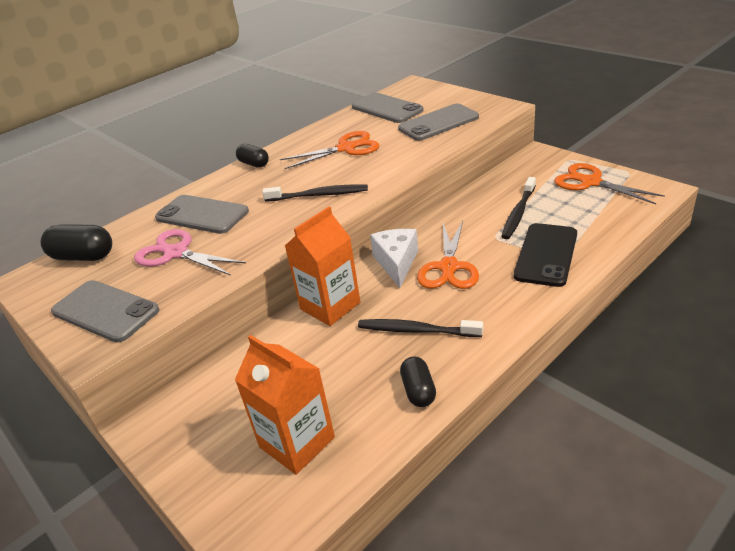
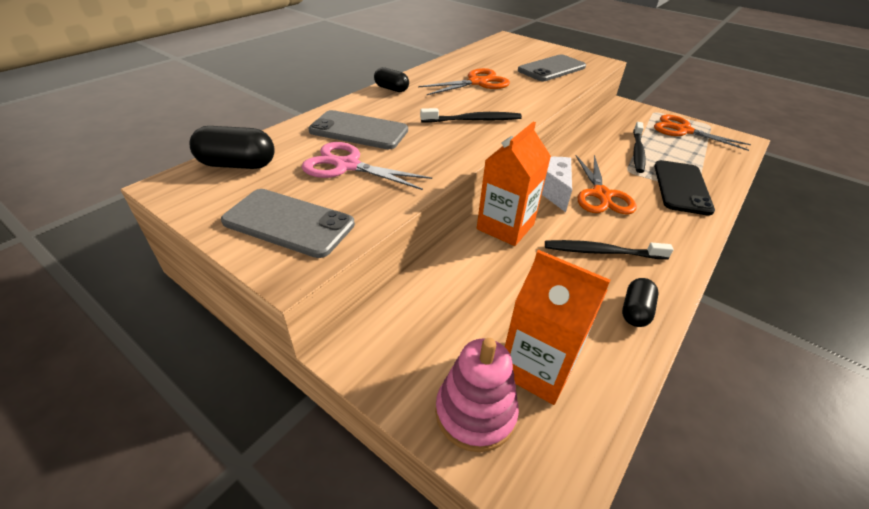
camera: 15 degrees left, 5 degrees up
(225, 478) = (475, 412): none -> pink stacking toy
(387, 108) = (497, 54): grey phone -> none
(418, 391) = (635, 311): black capsule -> black capsule turned 45 degrees clockwise

